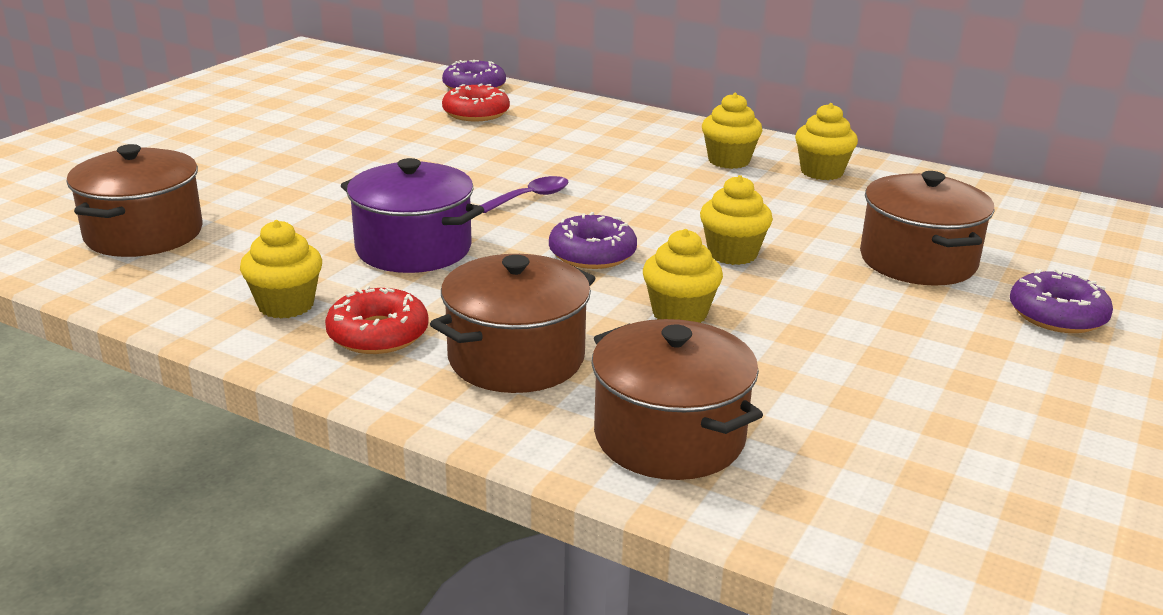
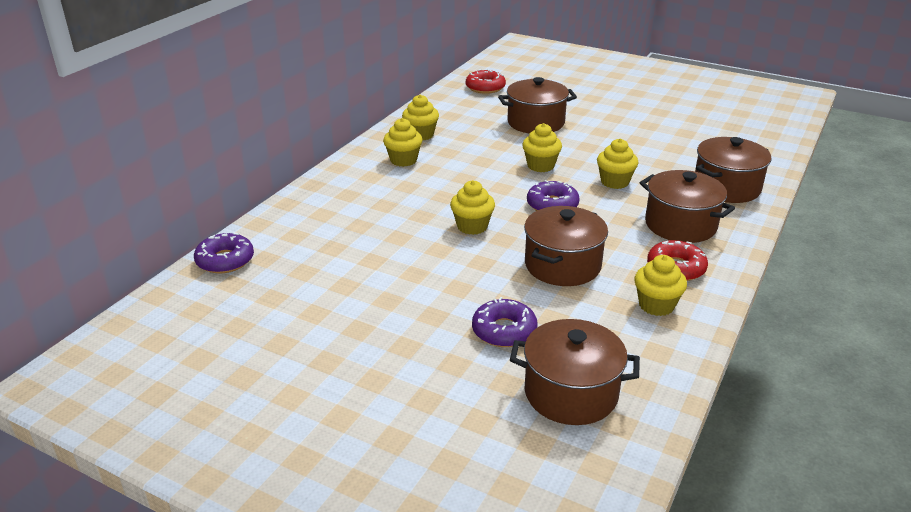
camera: 90 degrees left, 5 degrees up
(413, 249) = (562, 265): purple pot -> brown pot
(476, 113) = (296, 256): red donut -> red donut (485, 87)
(531, 197) = (472, 226): purple spoon -> yellow cupcake
(1057, 315) = (581, 102): purple donut -> purple donut (504, 331)

